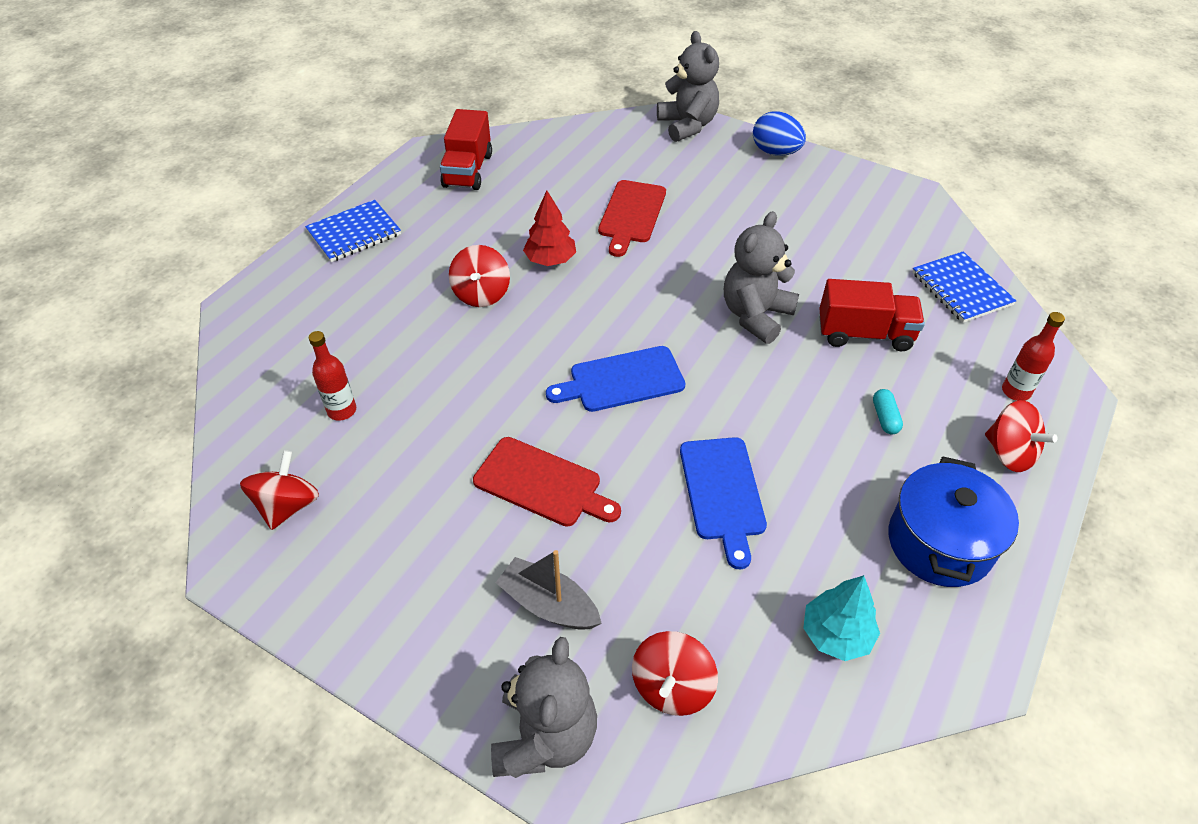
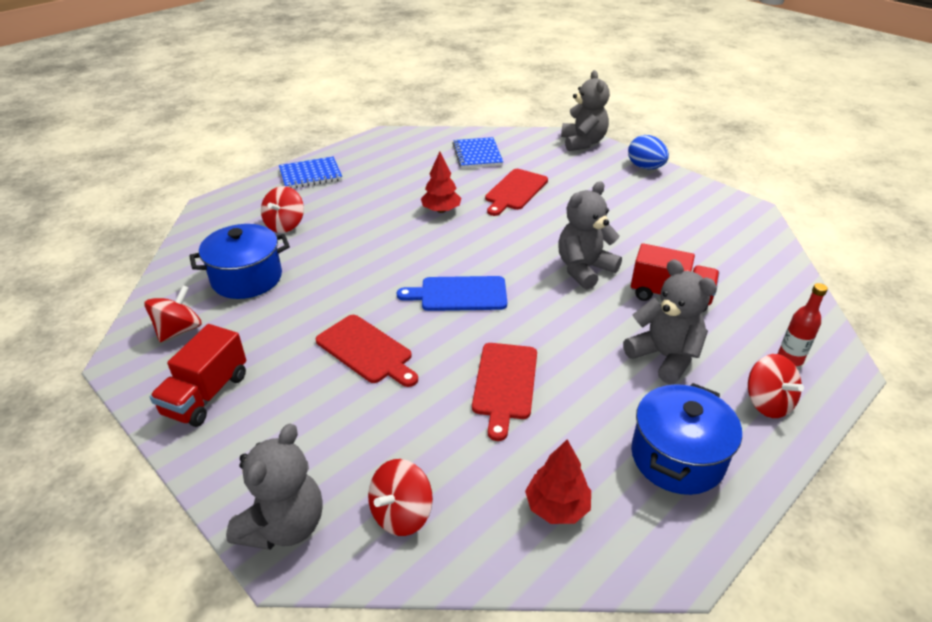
camera: 15 degrees right, 10 degrees down
(342, 410) = (247, 278): red bottle -> blue pot
(468, 170) = (408, 149): red truck -> red truck (206, 394)
(481, 294) = (381, 223): red spinning top -> red spinning top (285, 225)
(548, 604) = (332, 433): grey boat -> none
(722, 493) = (505, 384): blue cutting board -> red cutting board
(836, 634) = (557, 506): turquoise tree -> red tree
(885, 418) = (664, 357): turquoise capsule -> grey teddy bear
(961, 289) = (767, 278): blue notebook -> blue notebook (477, 155)

